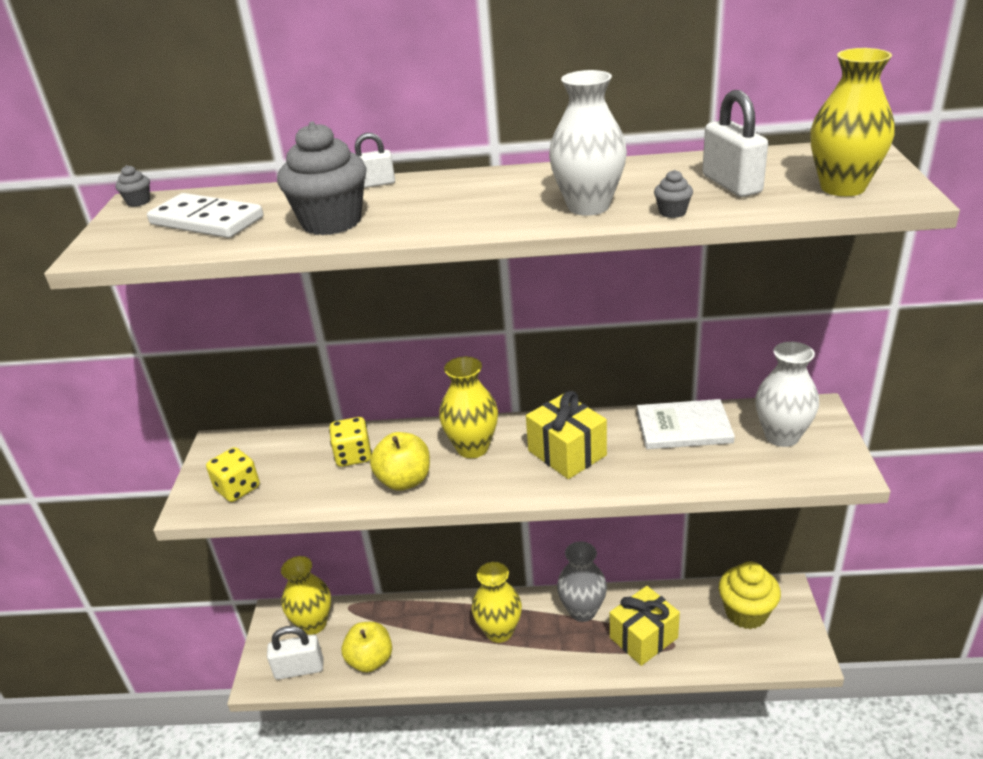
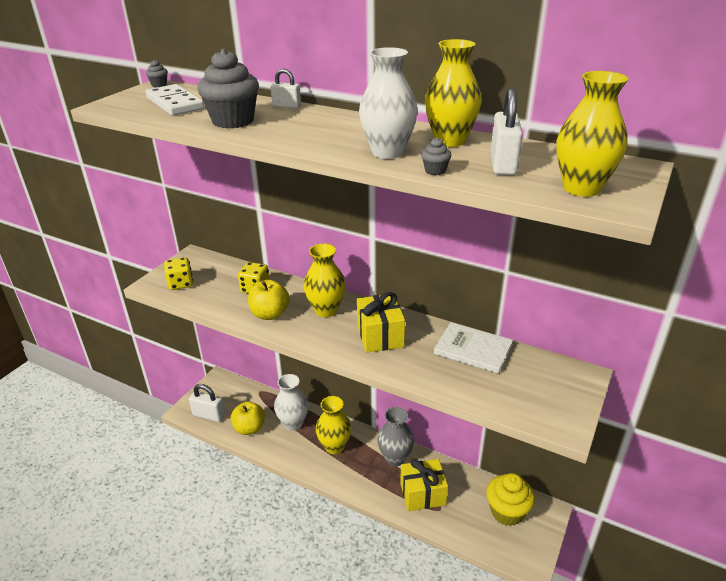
camera: 25 degrees right, 0 degrees up
(313, 623) = (234, 393): yellow vase -> yellow vase (450, 141)
(781, 436) = (539, 383): white vase -> white vase (293, 423)

